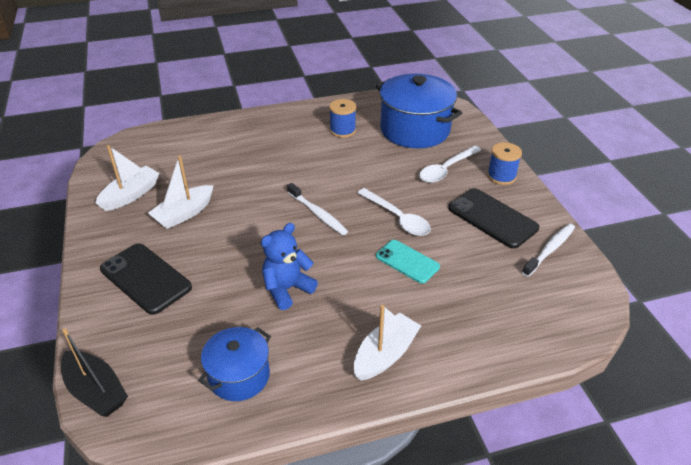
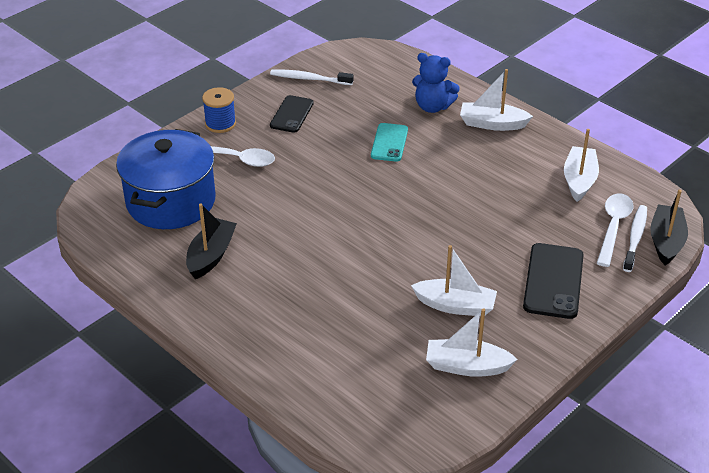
camera: 120 degrees left, 0 degrees up
(239, 376) = (579, 180): blue pot -> white boat
(287, 289) = (481, 193): blue teddy bear -> blue teddy bear (432, 106)
(318, 214) = (374, 214): white toothbrush -> white toothbrush (635, 238)
(342, 130) = (211, 255): blue spool -> black boat
(397, 218) = (337, 165): white spoon -> white spoon (613, 227)
(492, 218) = (292, 114): black phone -> black phone, size x0.66

